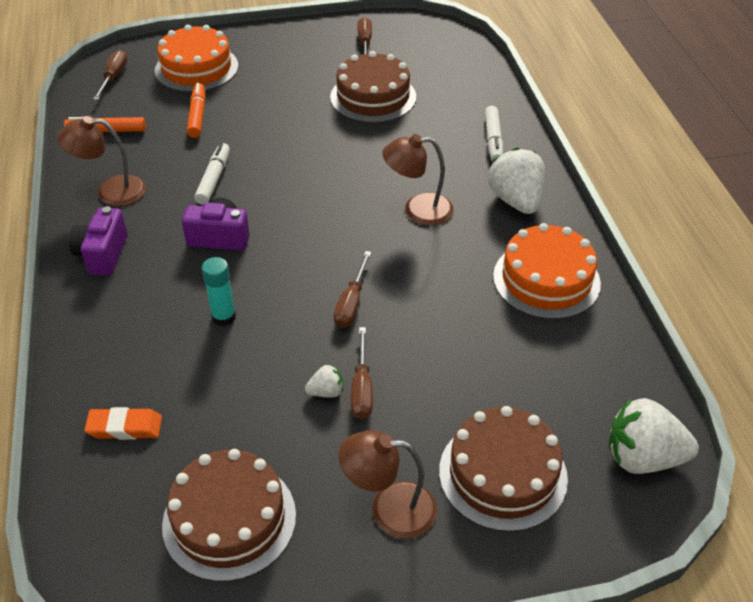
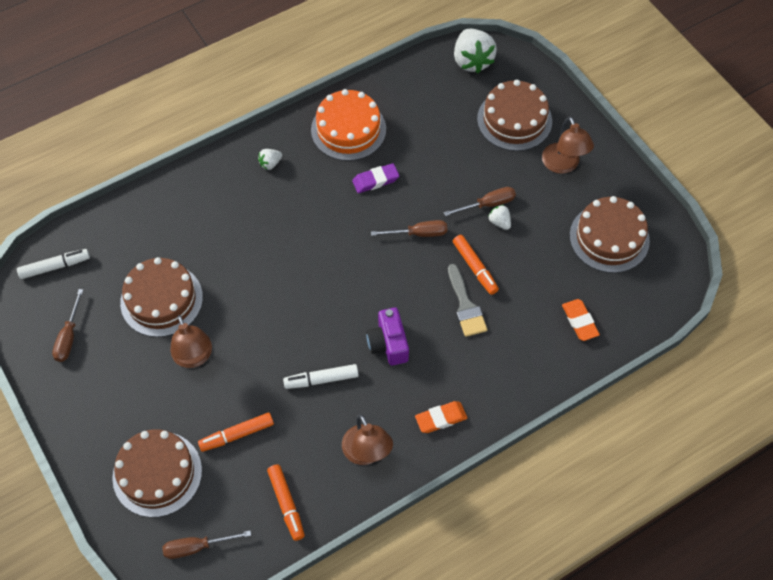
camera: 110 degrees left, 15 degrees up
(102, 254) = (441, 418): purple camera -> orange eraser
(196, 68) = (157, 473): orange cake -> brown cake
(223, 317) = (465, 306): turquoise glue stick -> grey brush
(271, 343) = (475, 267): none -> orange marker
(365, 43) = (69, 337): brown screwdriver -> brown screwdriver turned 60 degrees counterclockwise
(418, 210) = (305, 222): brown lamp -> brown lamp (194, 357)
(452, 284) = (375, 180): none -> purple eraser
(493, 140) = (198, 195): white marker -> white marker (55, 267)
(515, 200) = (270, 163): white strawberry -> white strawberry, size x0.47

